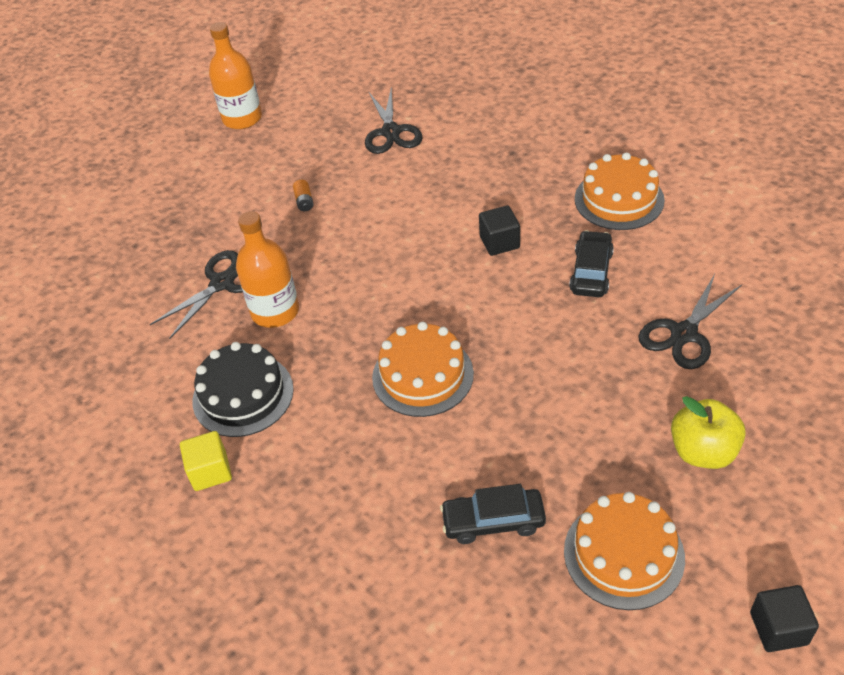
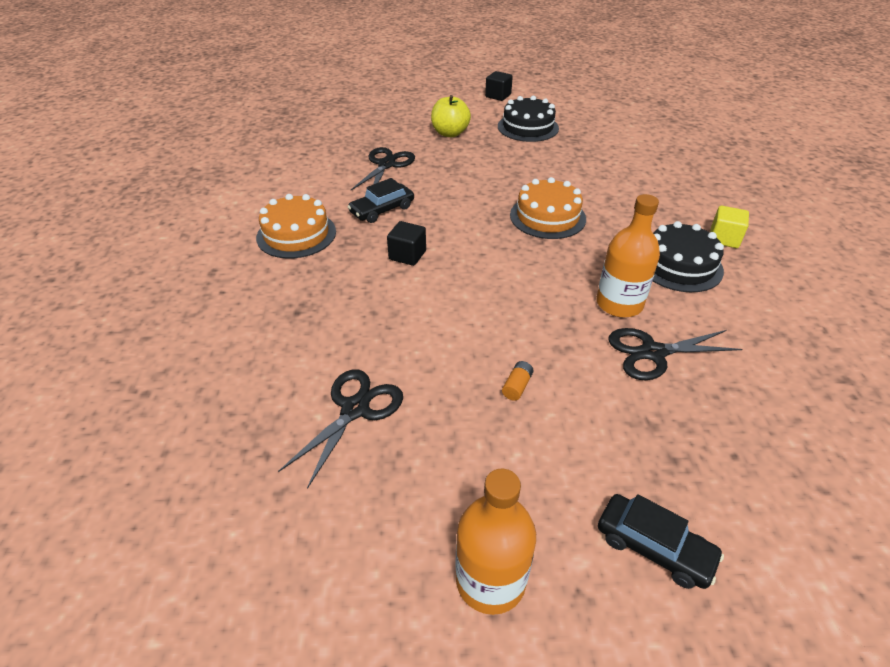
camera: 145 degrees left, 5 degrees down
(493, 521) = (573, 156): black car -> black car (654, 547)
(623, 554) = (528, 127): orange cake -> black cake
(684, 334) = (386, 164): black scissors -> black scissors turned 60 degrees counterclockwise

